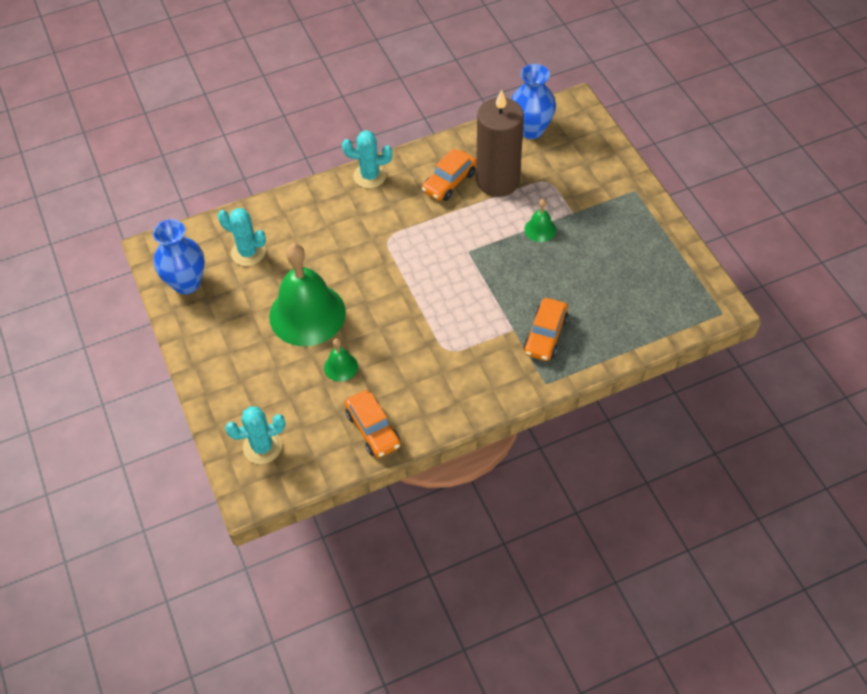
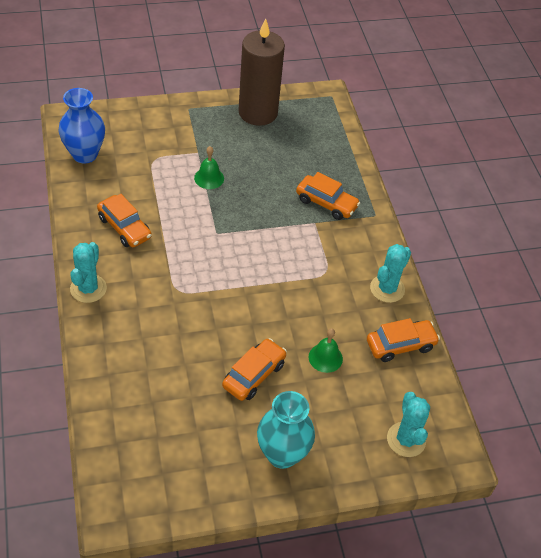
camera: 85 degrees left, 5 degrees down
(186, 283) = (176, 485): blue vase -> none
(228, 351) = (282, 454): none -> turquoise vase
(248, 252) = (153, 417): turquoise cactus -> turquoise cactus (387, 289)
(307, 314) = (254, 375): green bell -> orange car
(497, 181) = (139, 192): brown candle -> brown candle (258, 112)

